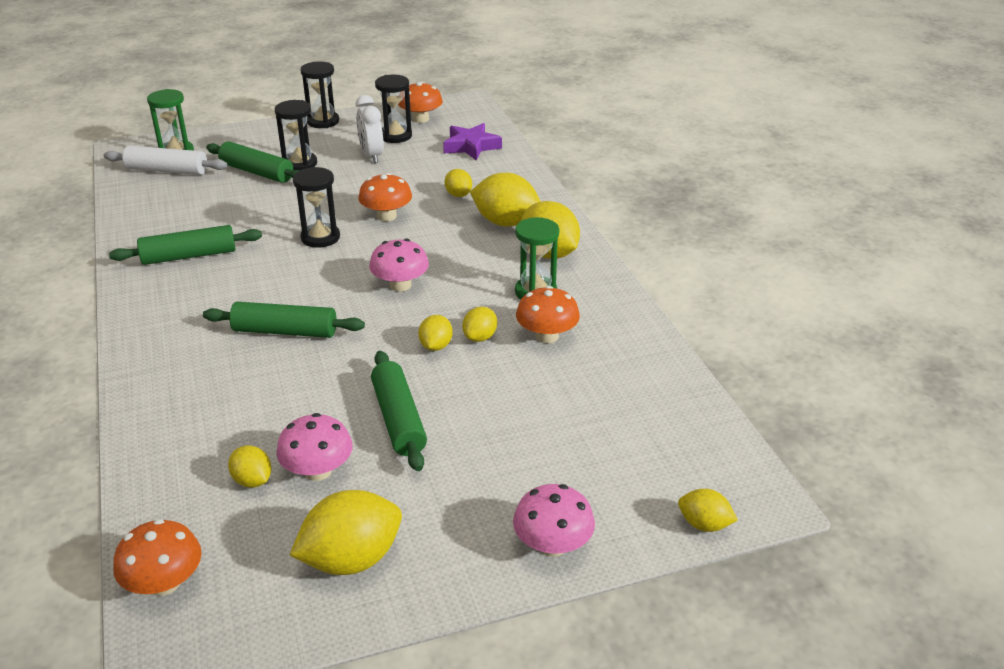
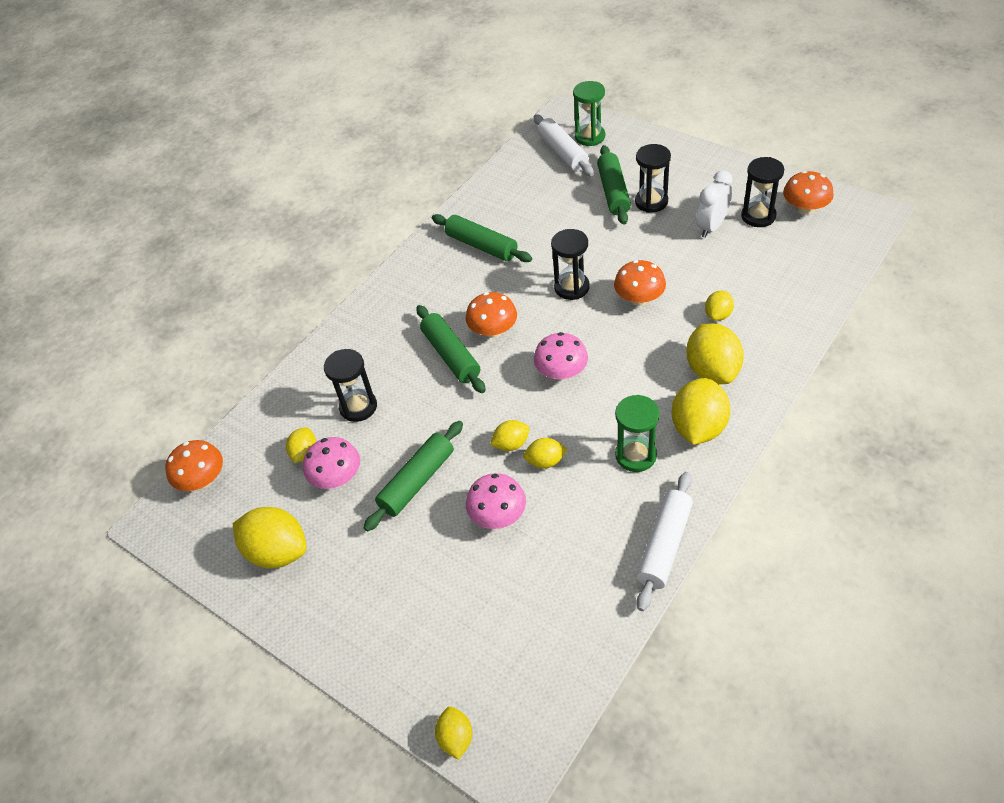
camera: 60 degrees right, 15 degrees up
(323, 121) = (725, 164): black hourglass -> black hourglass (358, 407)
(471, 146) = (802, 268): purple star -> none
(547, 336) = (586, 500): orange mushroom -> orange mushroom (493, 330)
(552, 545) = (366, 652): pink mushroom -> pink mushroom (498, 515)
(636, 321) = (664, 545): none -> white rolling pin

